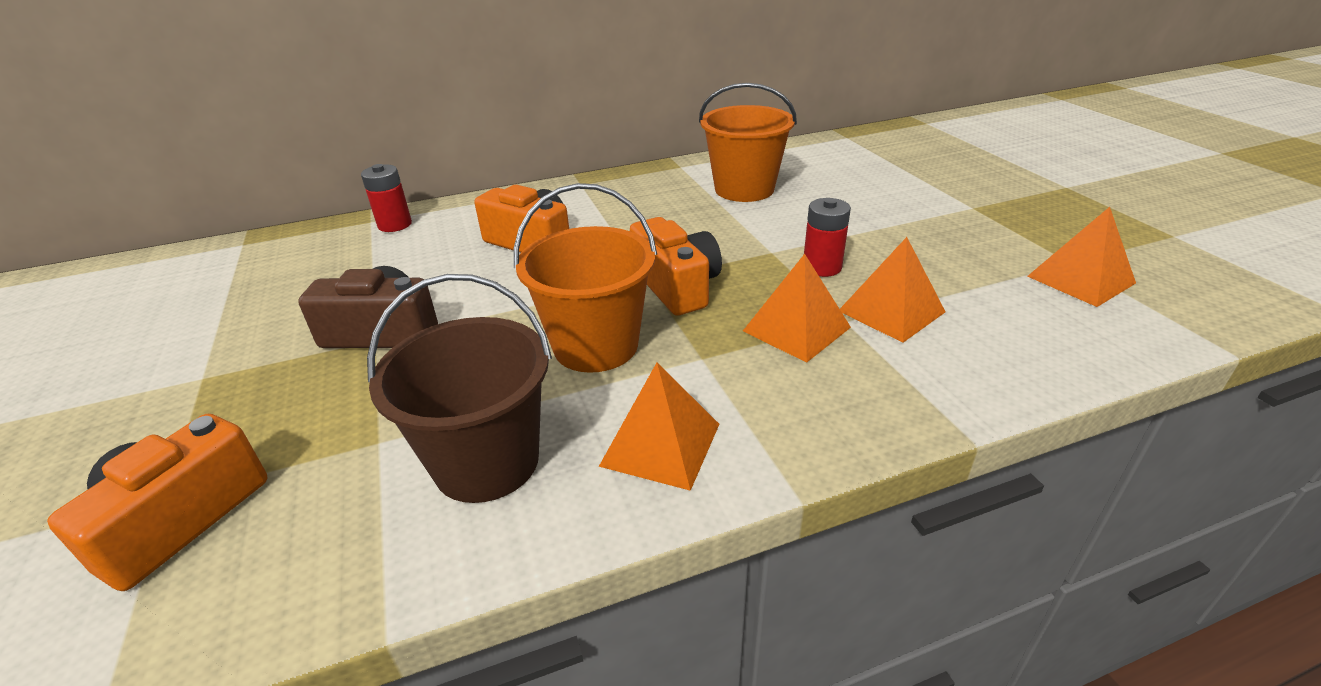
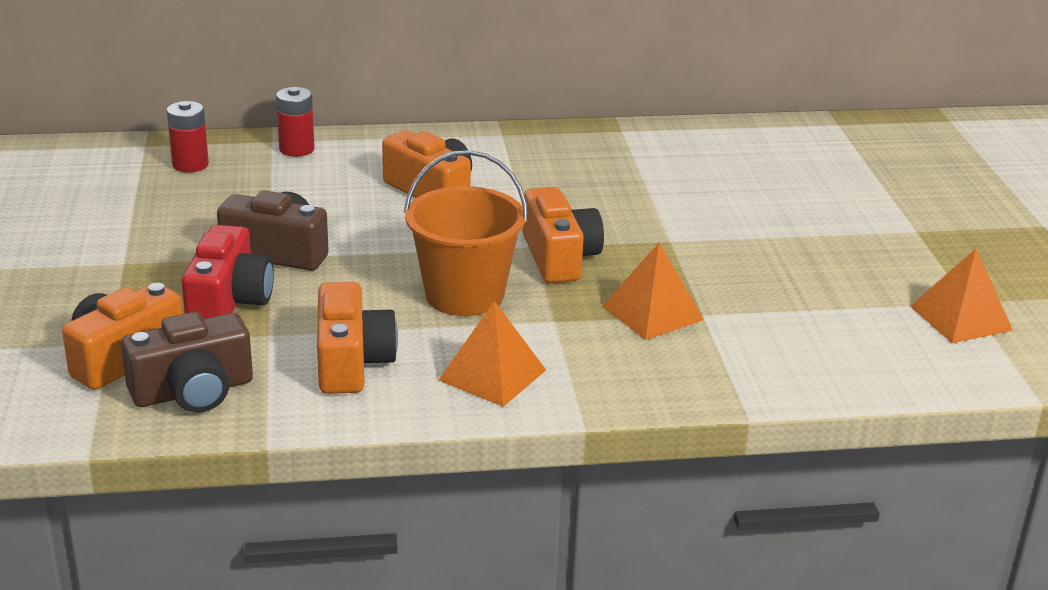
camera: 10 degrees right, 5 degrees down
(276, 558) = (193, 391): none -> brown camera
(328, 405) = (229, 301): none -> red camera
(486, 462) = (351, 362): brown bucket -> orange camera
(744, 189) = (679, 169): orange bucket -> none
(822, 267) = (711, 263): red battery -> red battery (190, 165)
(891, 311) = (751, 313): orange pyramid -> none

